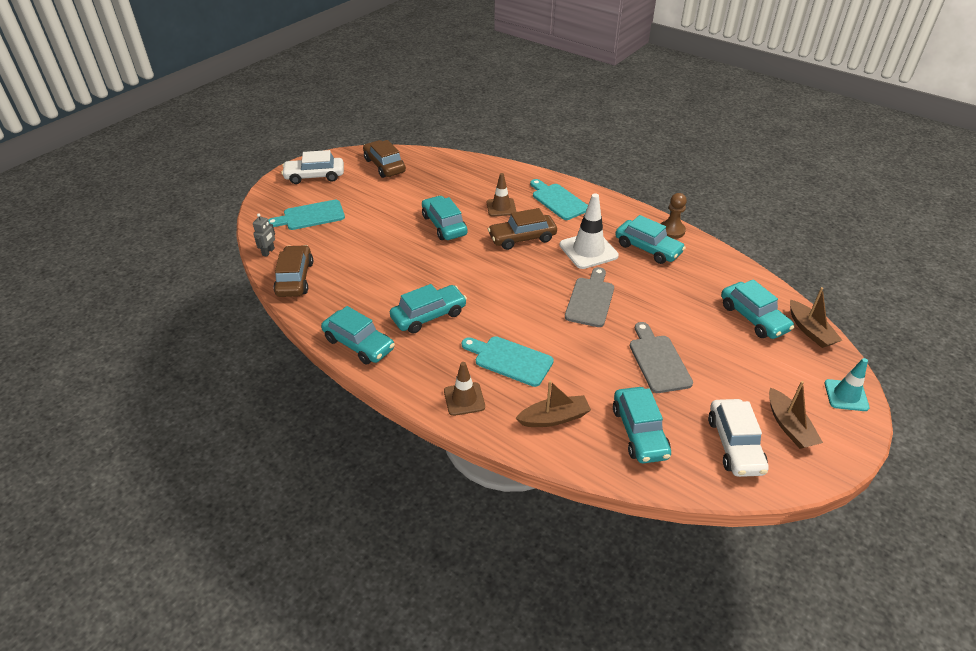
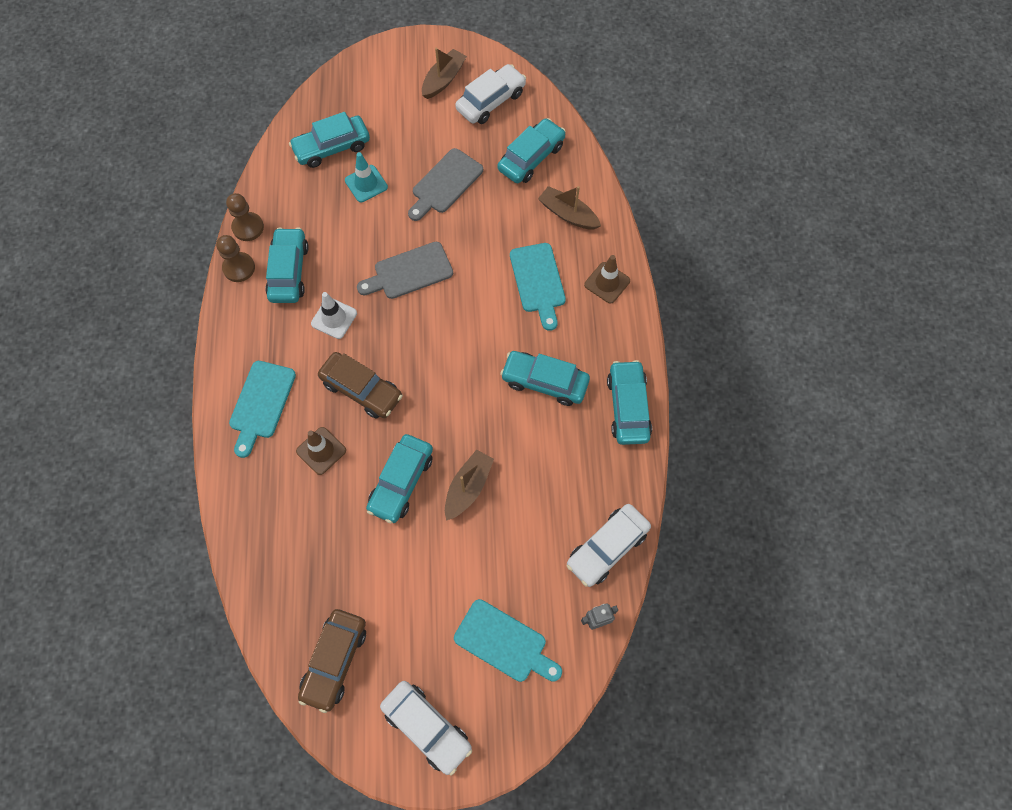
camera: 130 degrees left, 25 degrees up
(295, 278) = (607, 547): brown car -> white car
(588, 250) = (334, 318): white traffic cone -> white traffic cone, size x0.64
(704, 247) = (248, 227): none -> brown pawn
(753, 318) = (332, 147): turquoise car -> turquoise car turned 135 degrees counterclockwise
(810, 331) = (317, 105): brown boat -> brown boat (468, 487)
(846, 395) = (380, 60): turquoise traffic cone -> turquoise traffic cone (366, 184)

